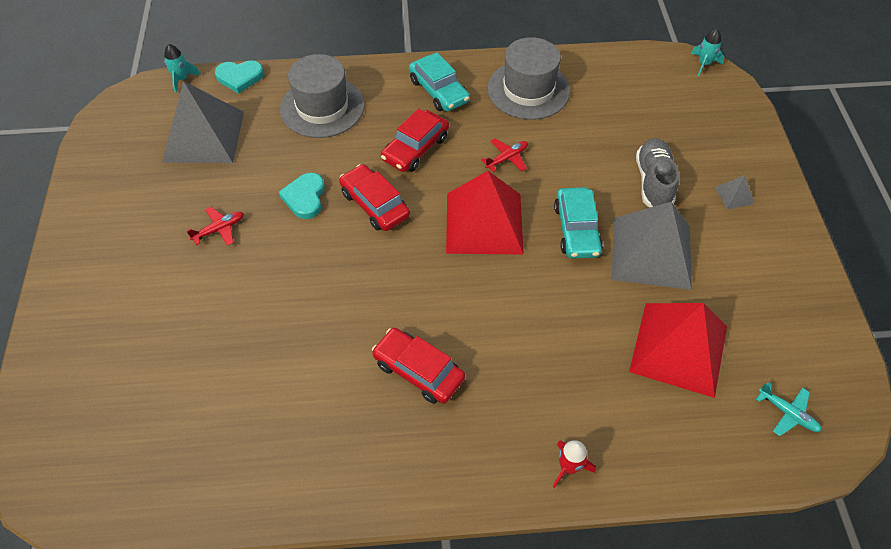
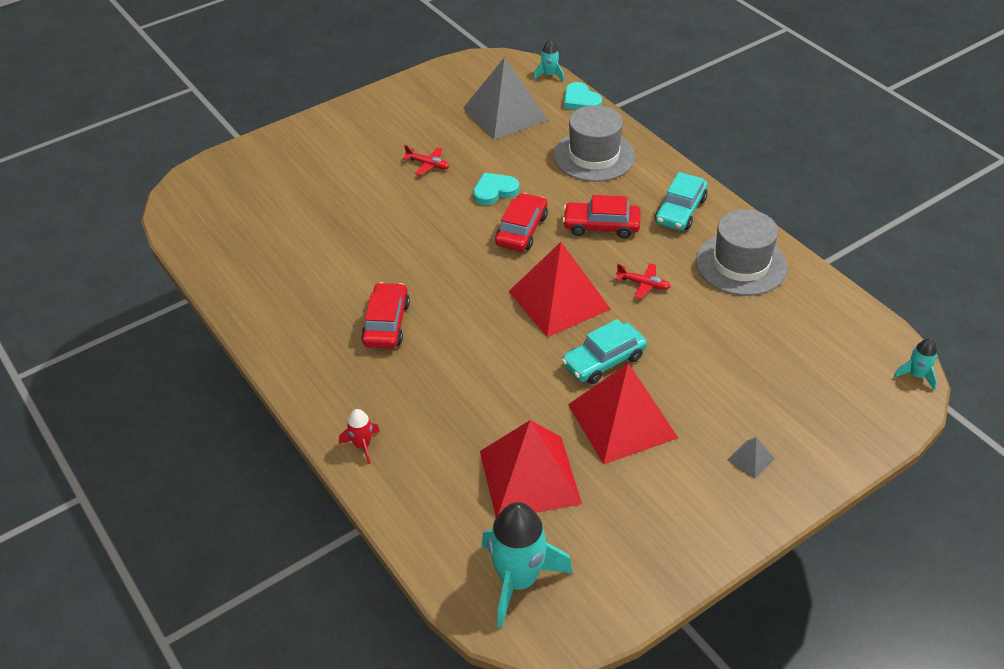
camera: 60 degrees right, 10 degrees down
(651, 252) = (622, 421): grey pyramid -> red pyramid
(653, 182) = (710, 392): grey shoe -> none
(787, 413) = (518, 580): turquoise plane -> turquoise rocket

